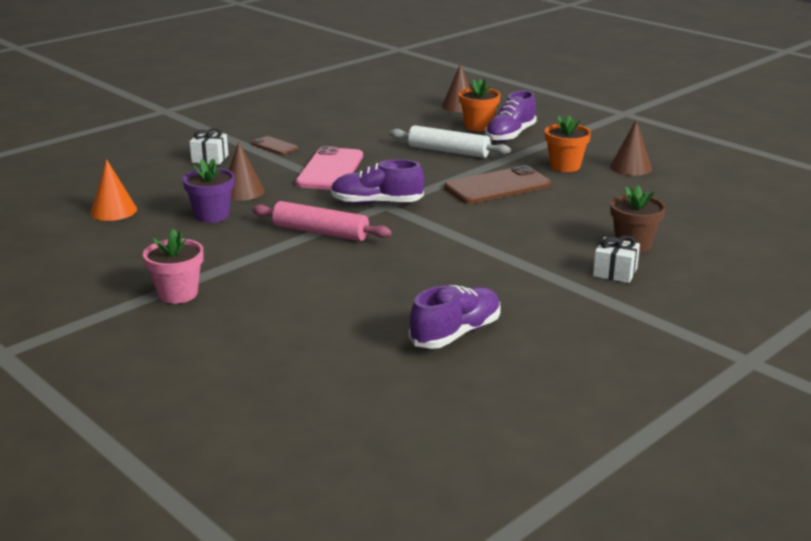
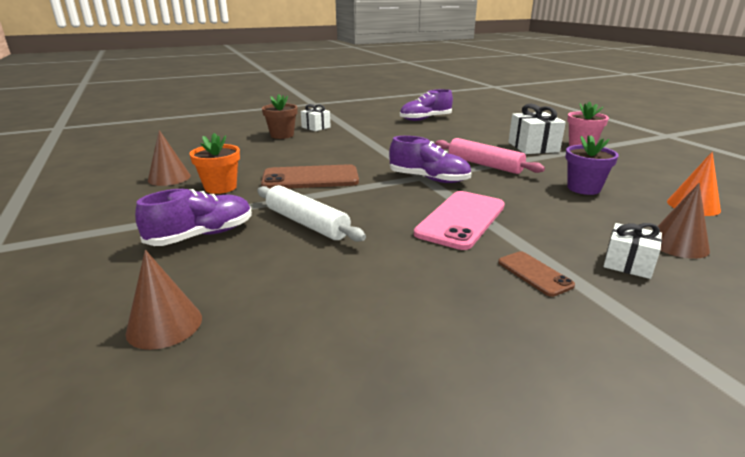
camera: 160 degrees left, 0 degrees up
(242, 191) = (561, 207): brown cone -> brown cone (677, 244)
(254, 278) = (533, 147): none -> white gift
(478, 126) = (213, 261): orange flower pot -> none

